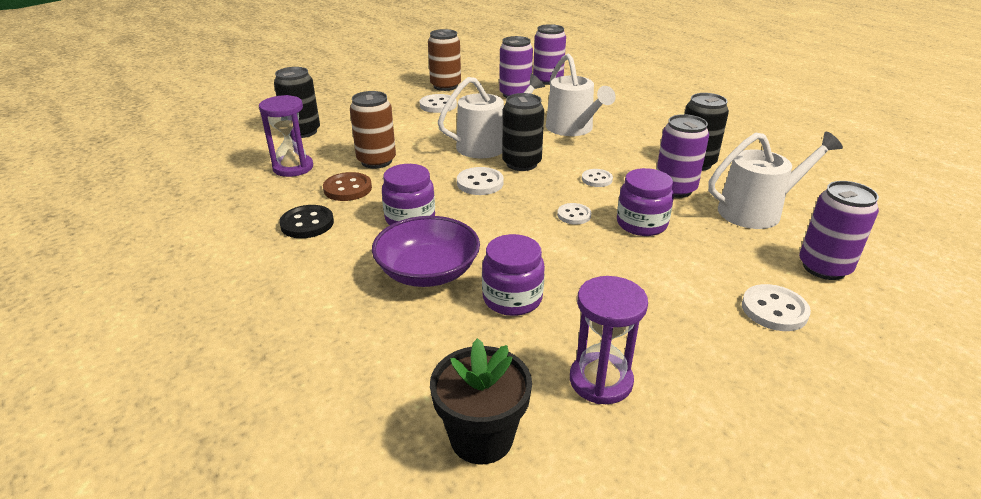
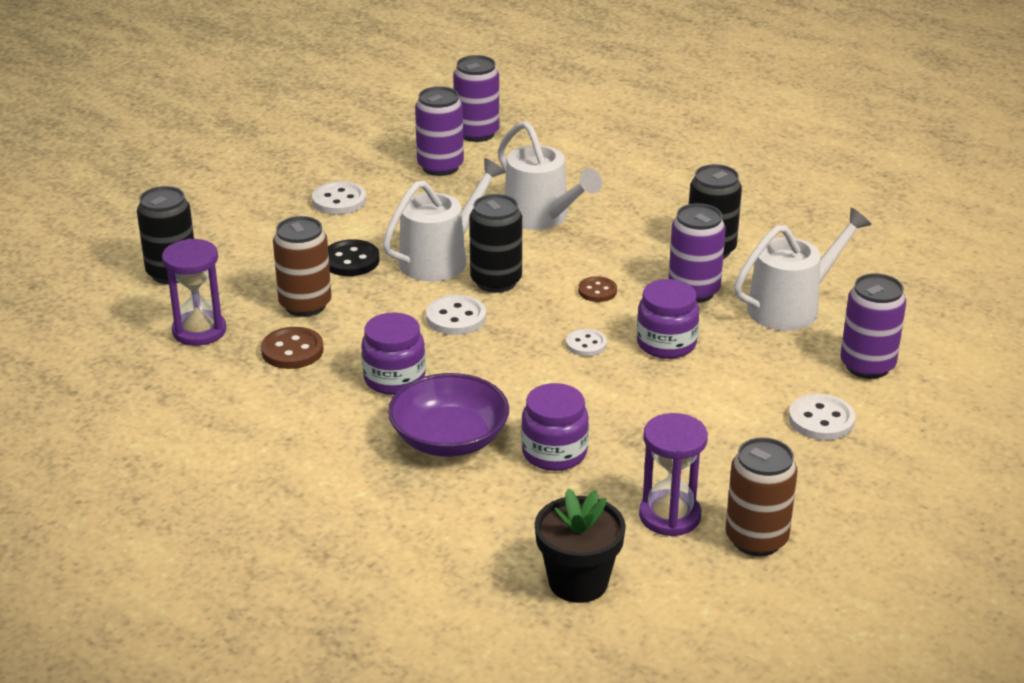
camera: 15 degrees left, 0 degrees up
(307, 224) = (272, 405): black button -> black button (351, 260)
(445, 86) = (332, 163): brown can -> brown can (756, 539)
(596, 179) = (597, 291): white button -> brown button

